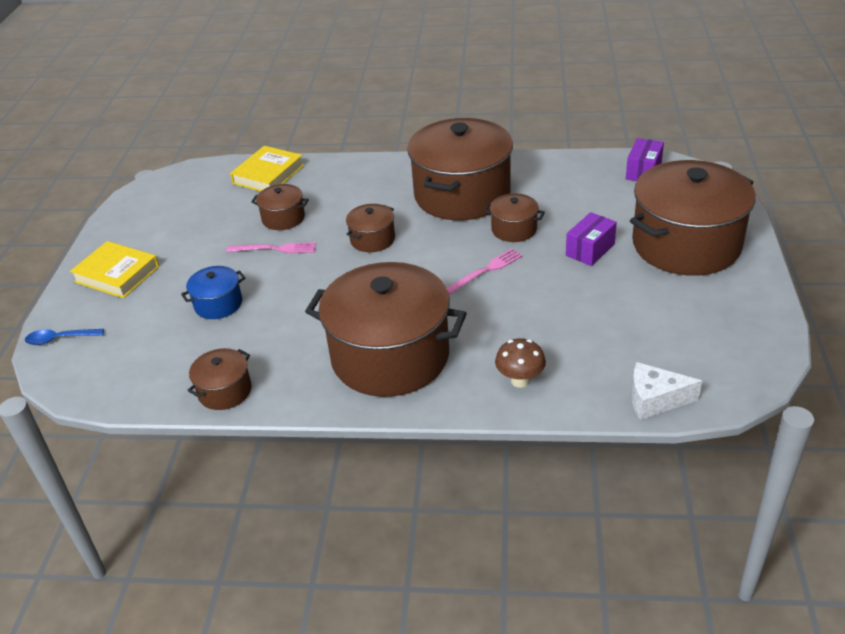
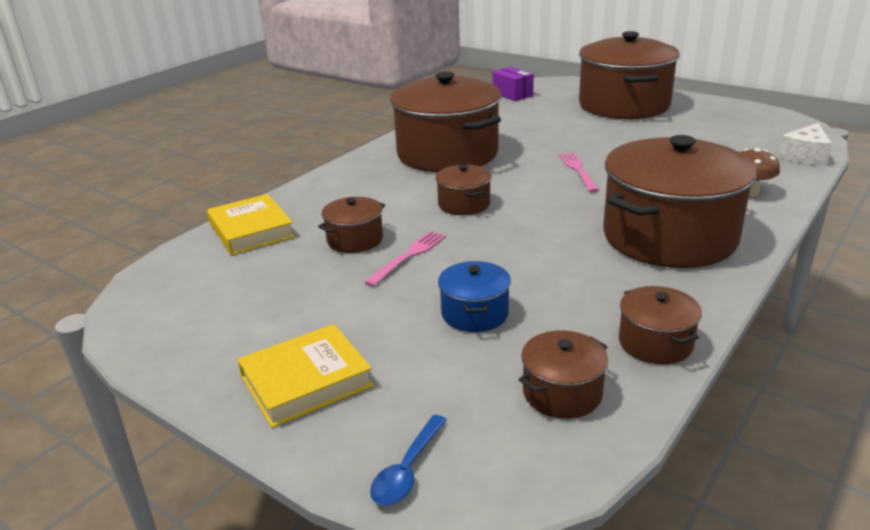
camera: 60 degrees left, 10 degrees down
(514, 229) = (530, 148): brown pot -> brown pot (562, 393)
(590, 250) = (594, 131): purple box -> none

